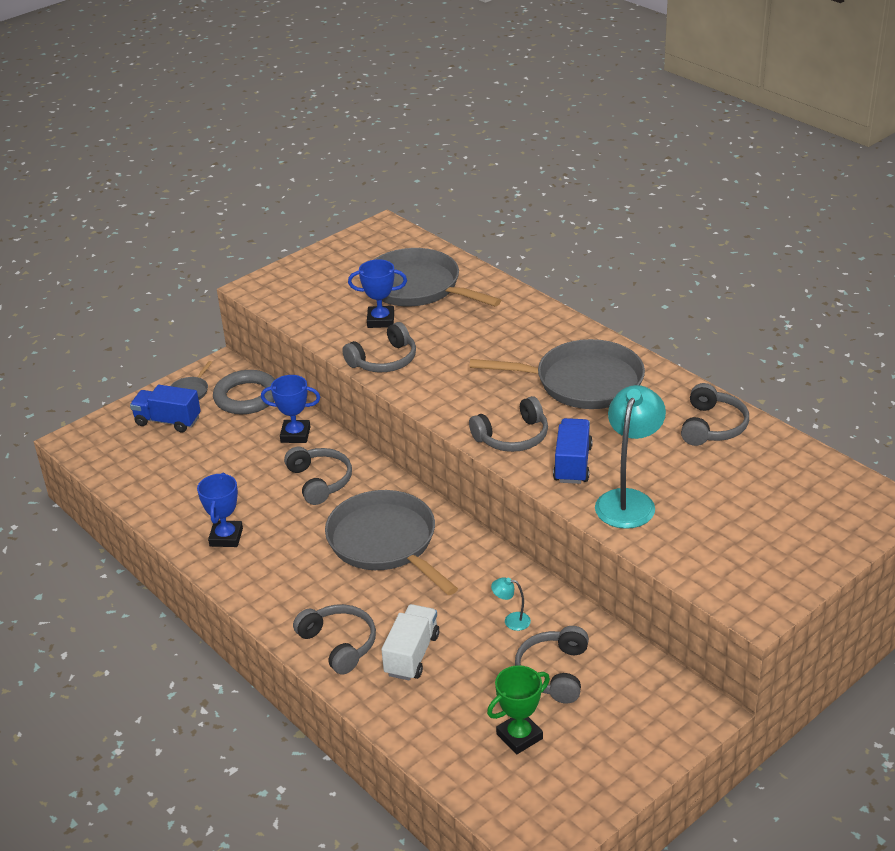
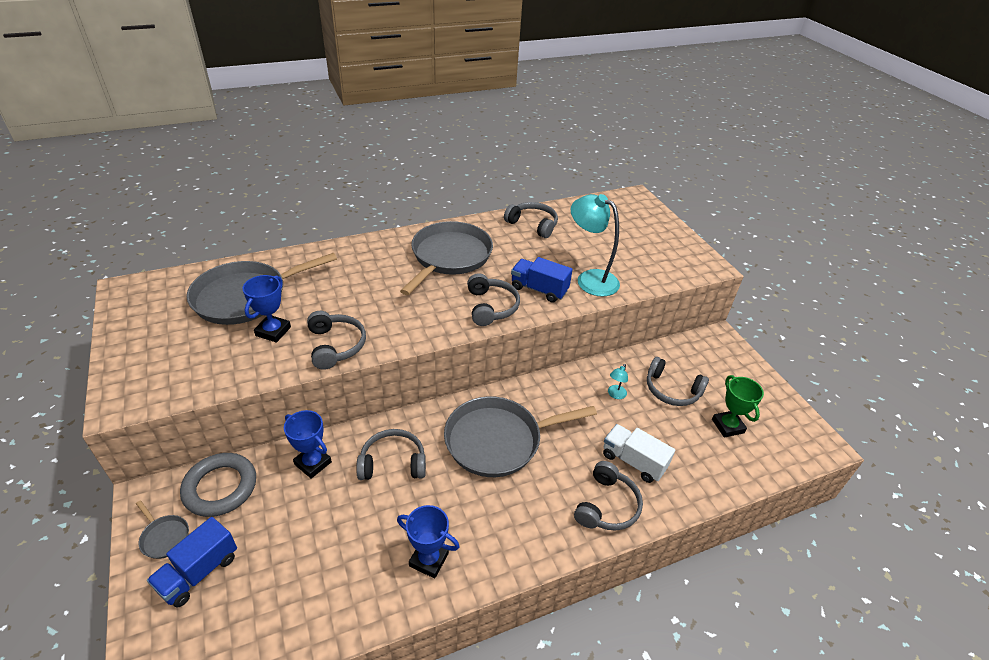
camera: 75 degrees left, 5 degrees up
(295, 435) = (313, 463): blue trophy -> blue trophy turned 75 degrees counterclockwise
(339, 644) = (607, 506): grey headphones -> grey headphones turned 135 degrees clockwise

